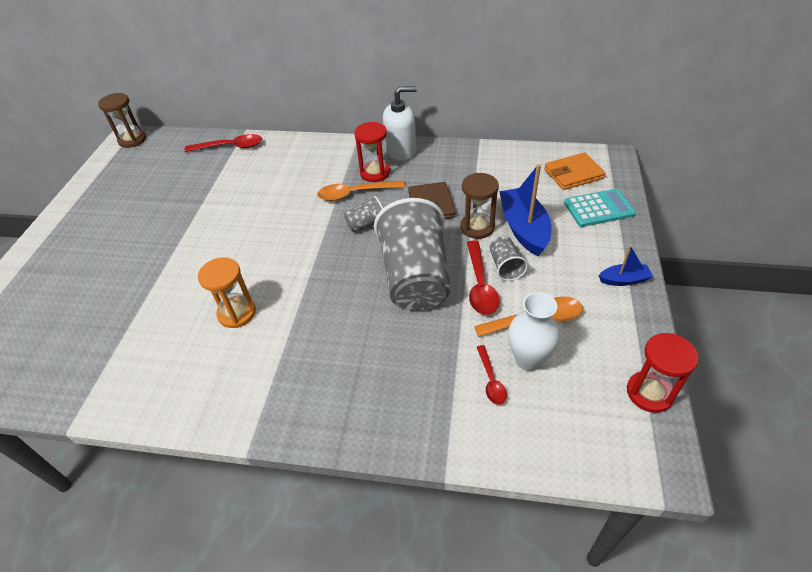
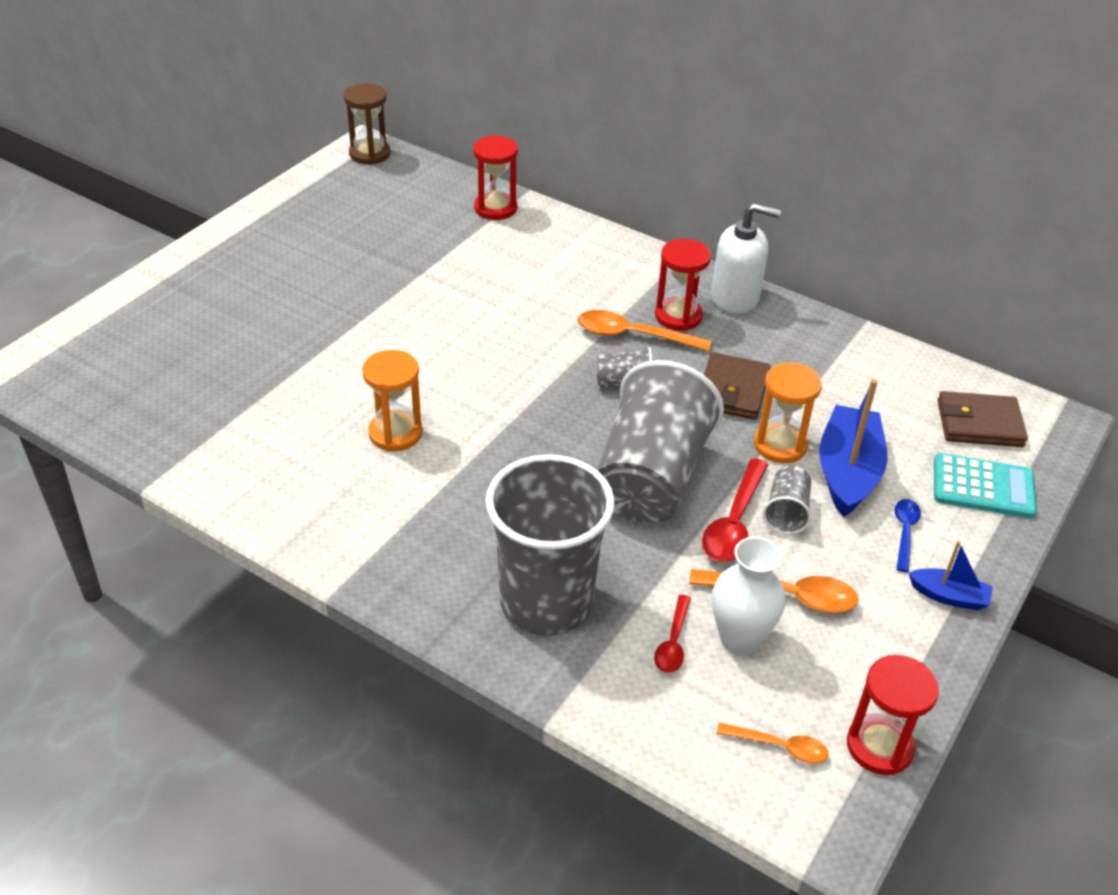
camera: 20 degrees right, 5 degrees down
(230, 147) = (495, 208): red spoon -> red hourglass
(397, 389) = (546, 602): none -> grey cup
(477, 227) = (780, 445): brown hourglass -> orange hourglass
(573, 174) = (979, 424): orange wallet -> brown wallet
(576, 251) = (904, 532): none -> blue spoon
(595, 422) = (779, 747): none -> orange spoon

